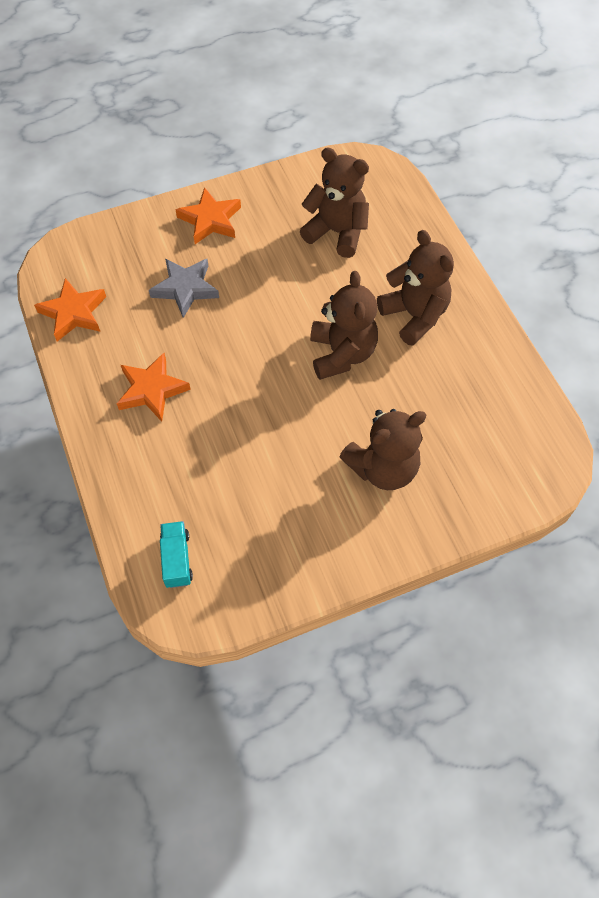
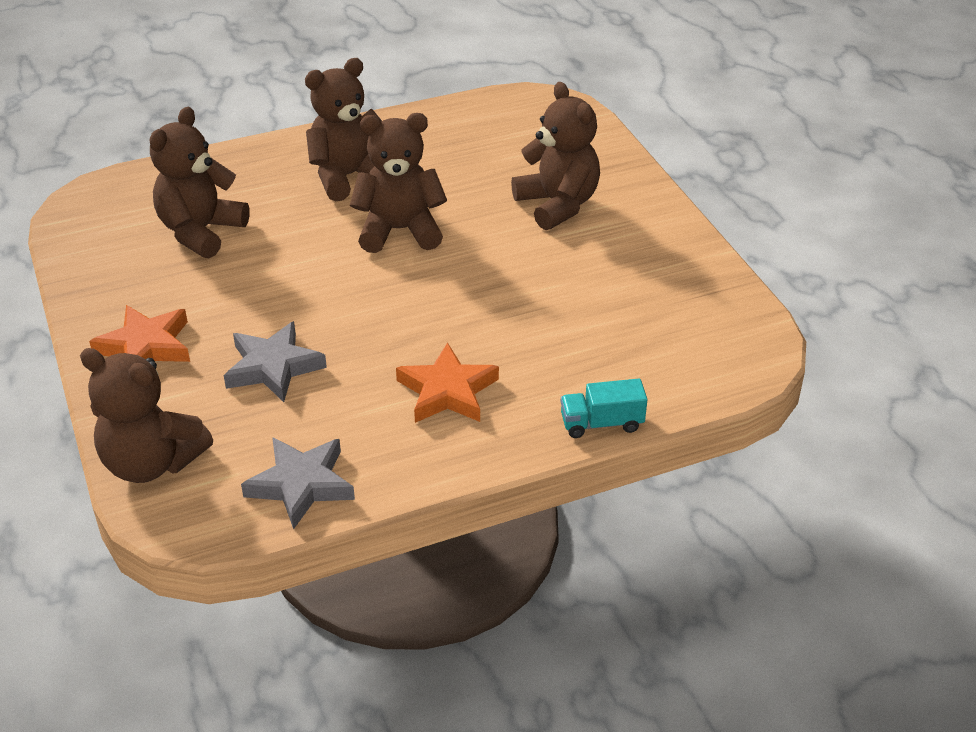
camera: 90 degrees left, 20 degrees down
(73, 313) = (301, 485): orange star -> grey star
(103, 238) = (152, 462): none -> brown teddy bear
(177, 559) = (693, 356): turquoise truck -> turquoise truck (601, 423)

